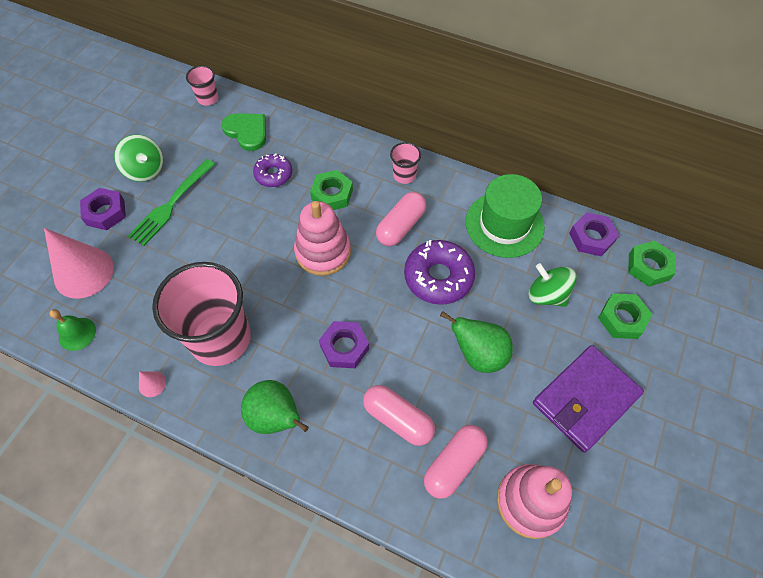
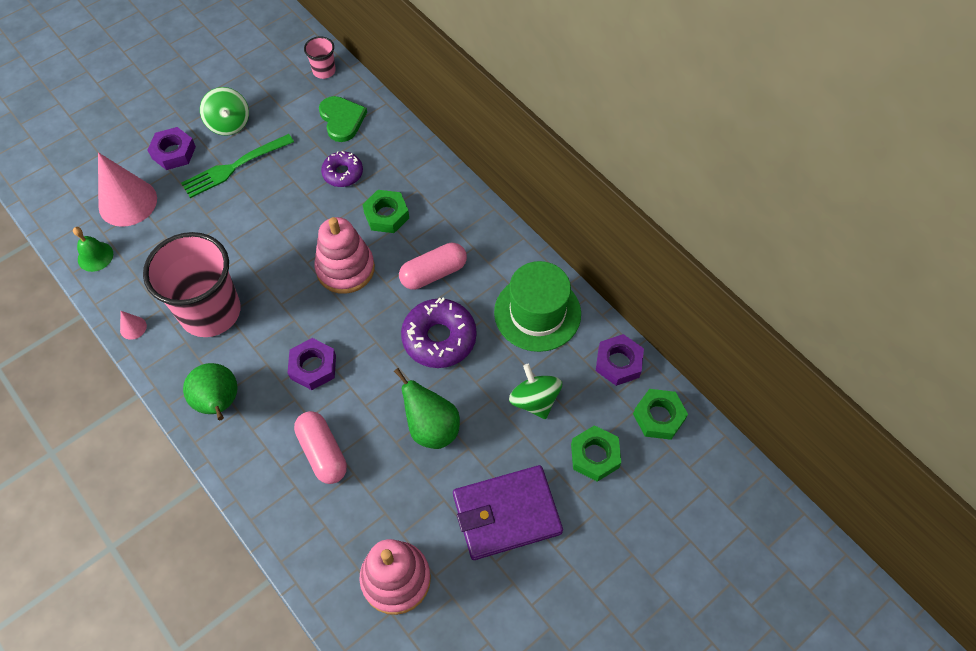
camera: 25 degrees right, 0 degrees up
(404, 175) = (468, 223): pink cup -> none
(454, 464) = (348, 514): pink capsule -> none

